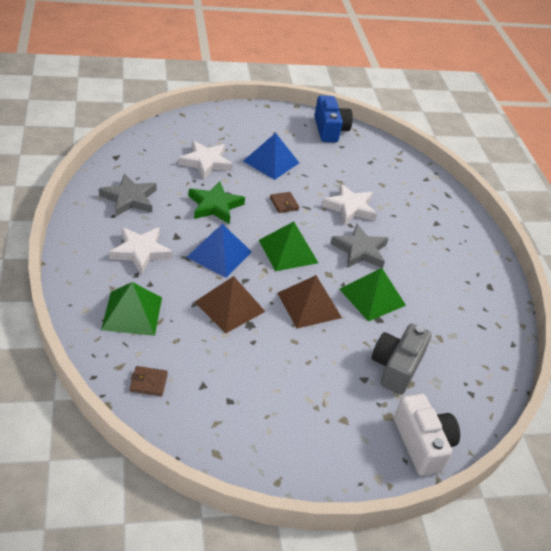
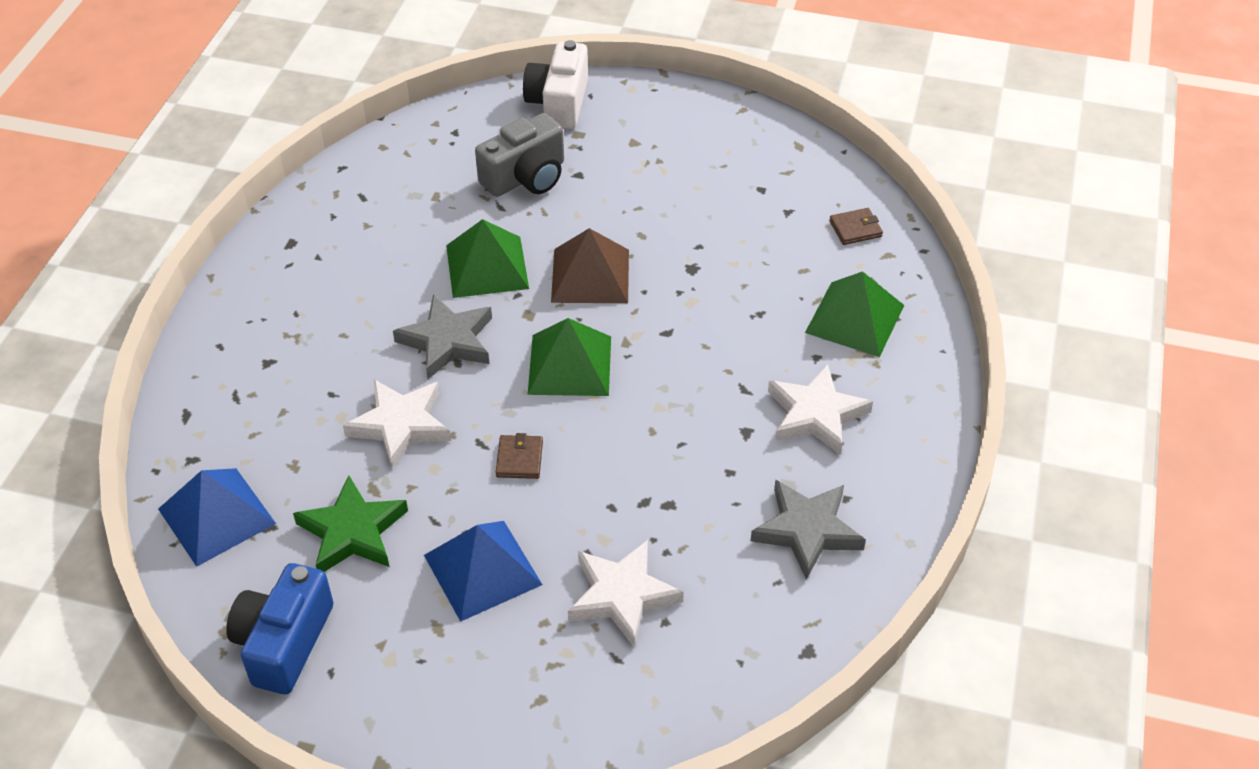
camera: 150 degrees left, 5 degrees up
(148, 382) = (855, 229): brown wallet -> brown wallet turned 45 degrees counterclockwise
(215, 206) = (652, 481): green star -> green star (352, 532)
(219, 254) = (687, 383): blue pyramid -> blue pyramid (216, 516)
(229, 306) = (709, 298): brown pyramid -> none

